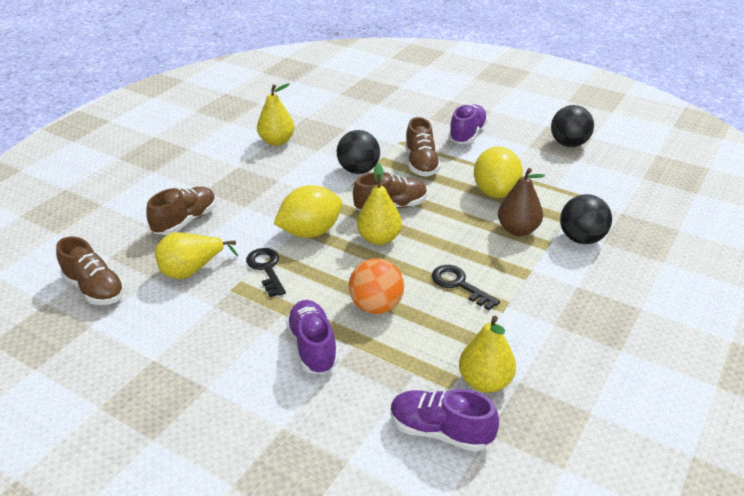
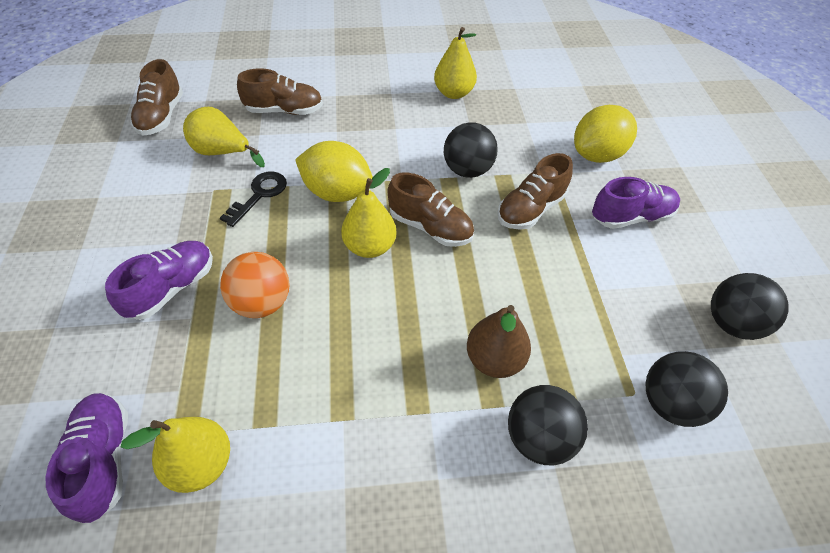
camera: 50 degrees right, 15 degrees up
(459, 285) = (347, 355): black key -> none
(495, 192) = (547, 300): yellow lemon -> yellow lemon (597, 155)
(598, 187) = (670, 403): none -> black ball

